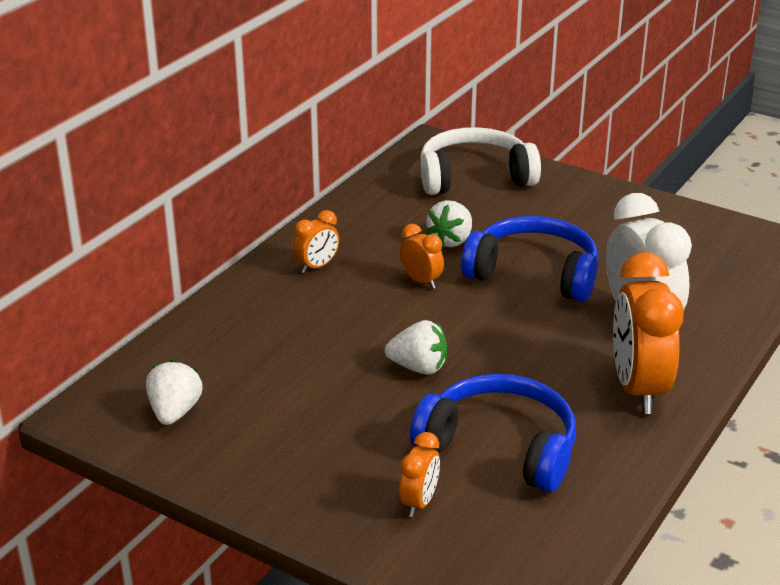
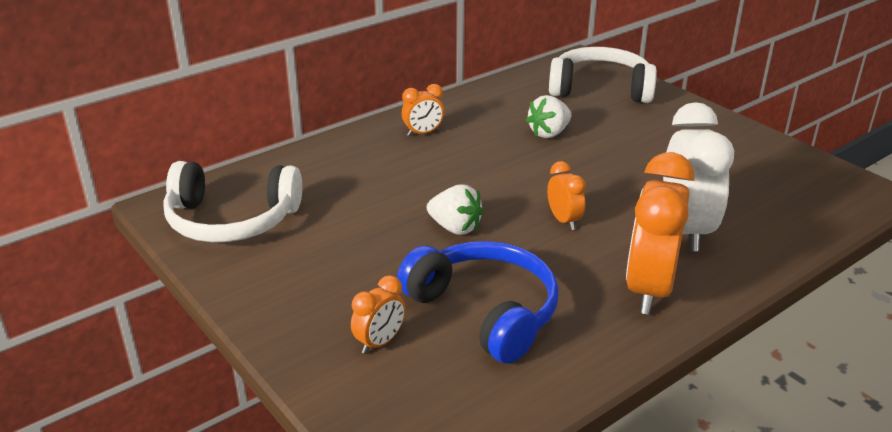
camera: 20 degrees right, 0 degrees up
(175, 412) = (231, 220): white strawberry -> white headphones
(421, 281) = (502, 160): orange clock -> orange clock (564, 220)
(534, 273) = (607, 172): blue headphones -> none

